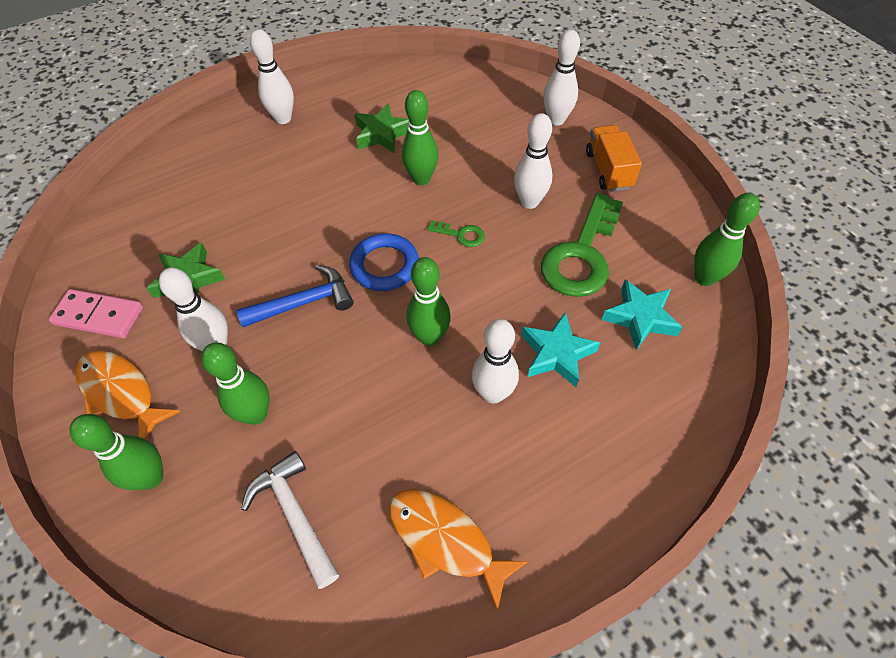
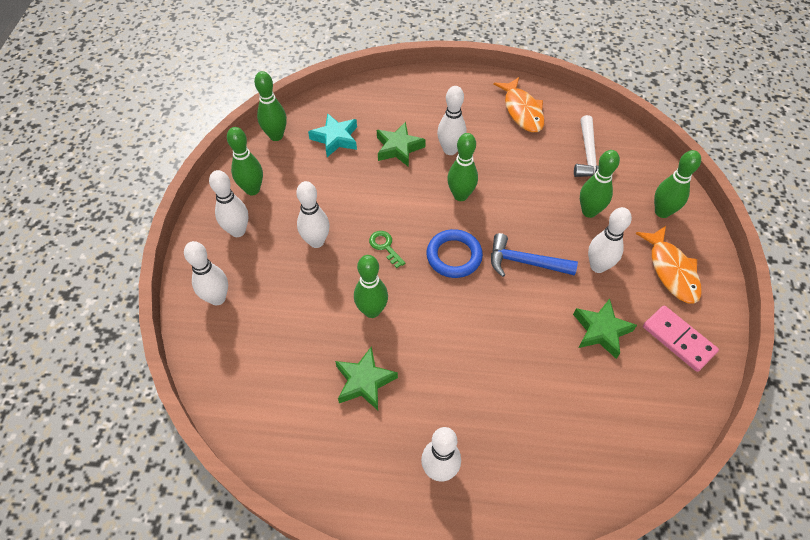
camera: 145 degrees left, 0 degrees up
(557, 354) = (398, 148): turquoise star -> green star
(581, 255) = (325, 187): green key -> none
(608, 170) = (238, 231): orange truck -> white bowling pin
(646, 210) = (252, 189): none -> green bowling pin

